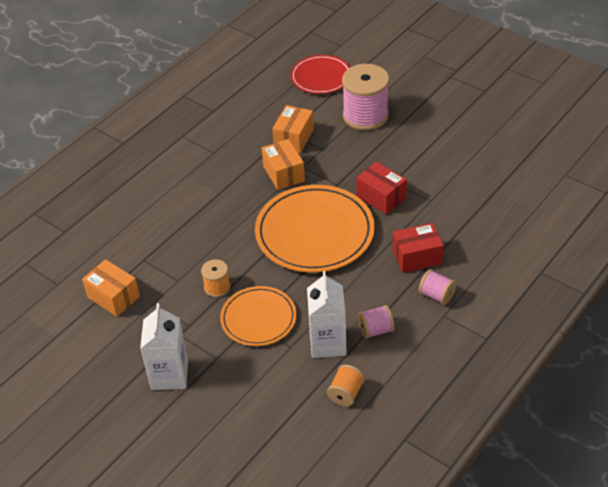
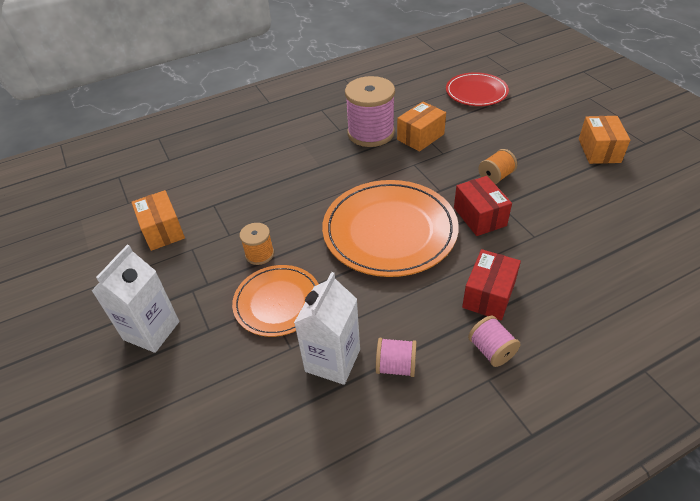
camera: 25 degrees right, 0 degrees up
(284, 174) = (392, 165): orange box -> orange box (599, 150)
(346, 393) = (316, 436): orange spool -> orange spool (495, 177)
(365, 116) = (503, 135): pink spool -> pink spool (371, 133)
(417, 257) = (489, 295): red box -> red box turned 75 degrees counterclockwise

